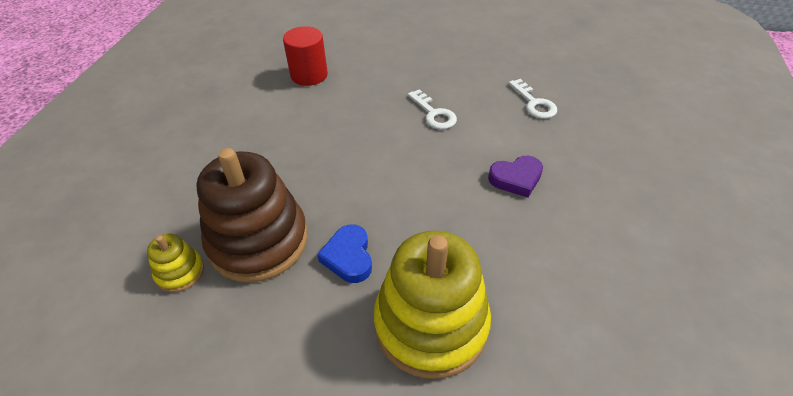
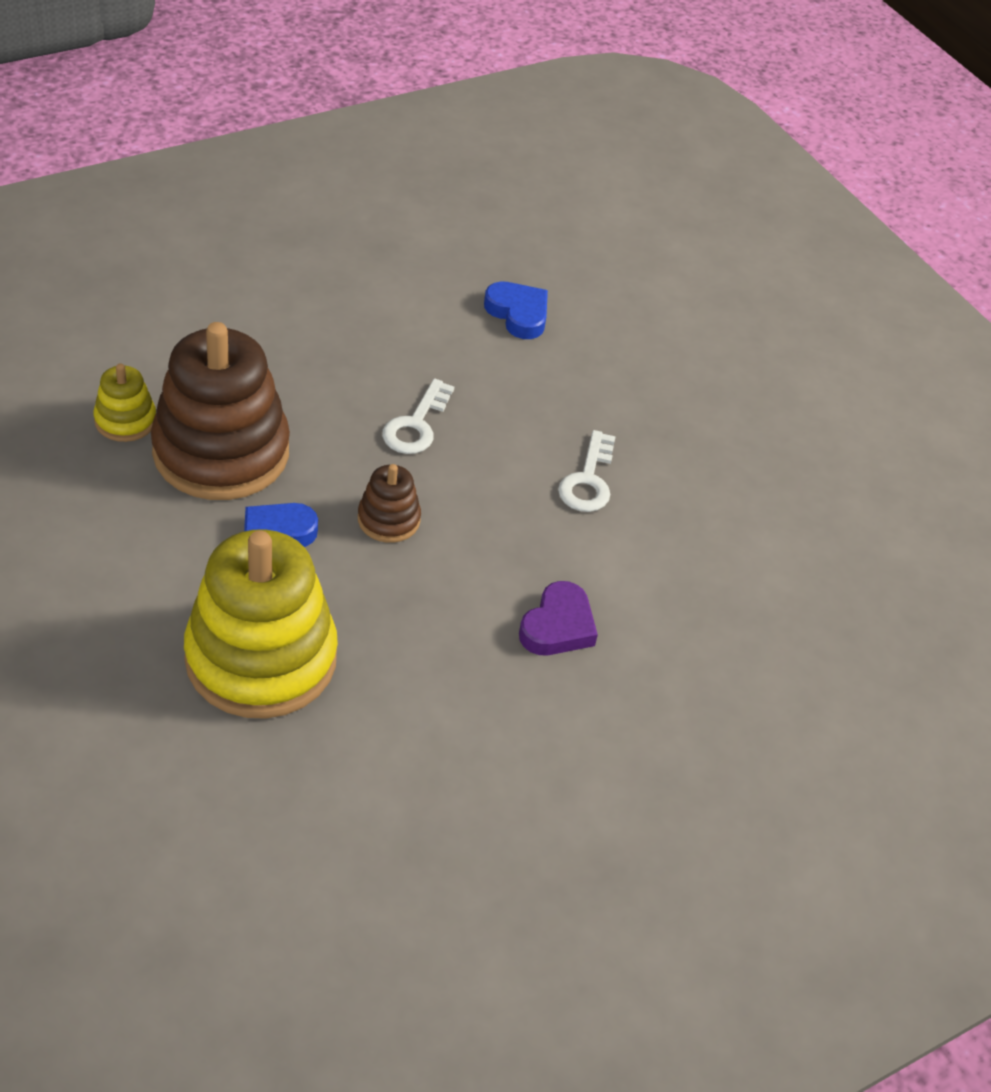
camera: 40 degrees right, 0 degrees up
(309, 75) = (518, 314): red cylinder -> blue heart
(384, 199) = (388, 519): none -> brown stacking toy
(516, 179) = (558, 626): purple heart -> purple heart turned 90 degrees counterclockwise
(534, 103) = (735, 574): white key -> white key (416, 425)

